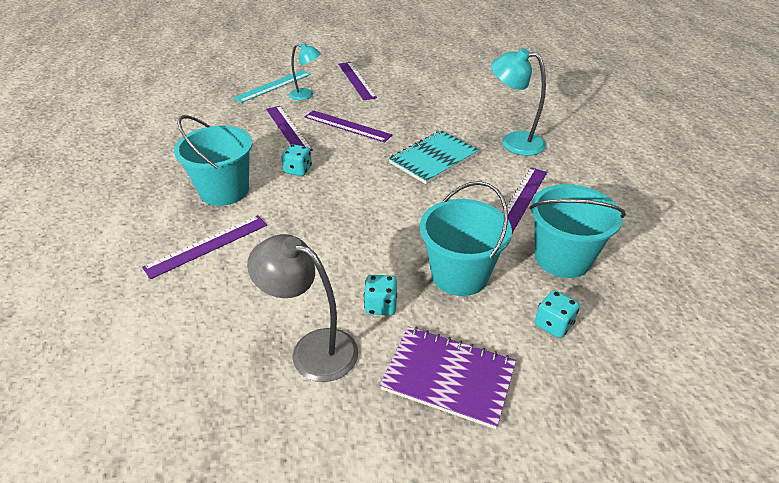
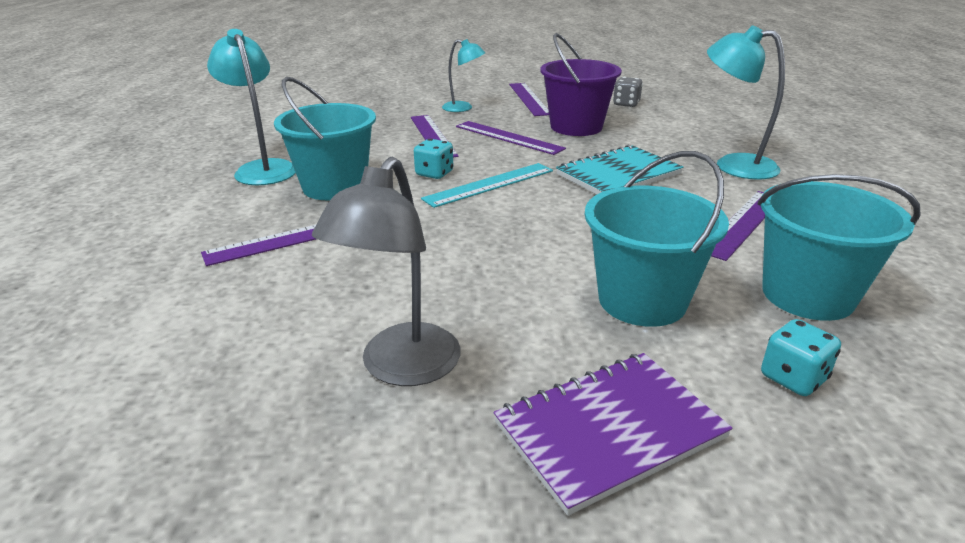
camera: 10 degrees right, 10 degrees down
(161, 177) = (263, 168): none -> turquoise lamp
(273, 86) = (425, 98): turquoise ruler -> turquoise ruler (489, 184)
(312, 349) = (401, 368): grey lamp -> grey lamp turned 105 degrees counterclockwise
(381, 305) = (516, 326): turquoise dice -> none
(397, 110) = (576, 127): none -> purple bucket
(432, 81) = (626, 104): none -> grey dice
(448, 377) = (609, 430): purple notebook -> purple notebook turned 60 degrees counterclockwise

